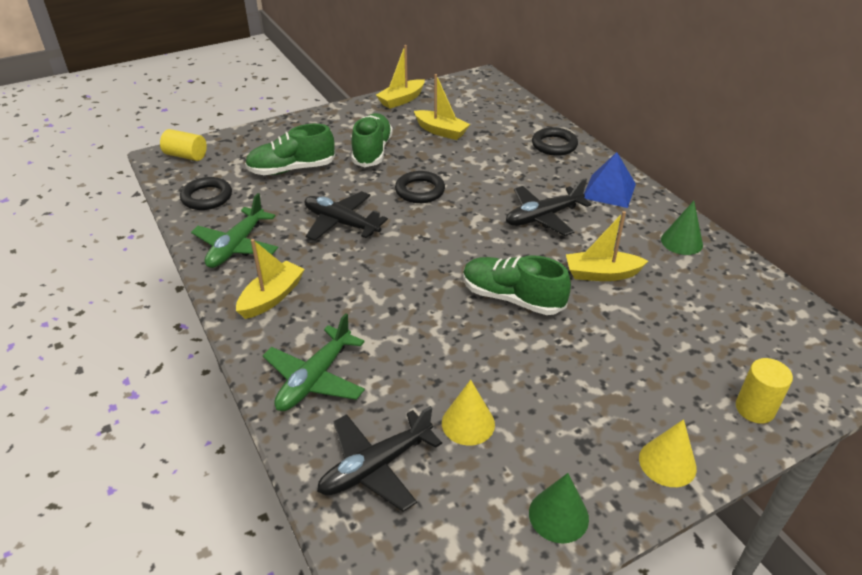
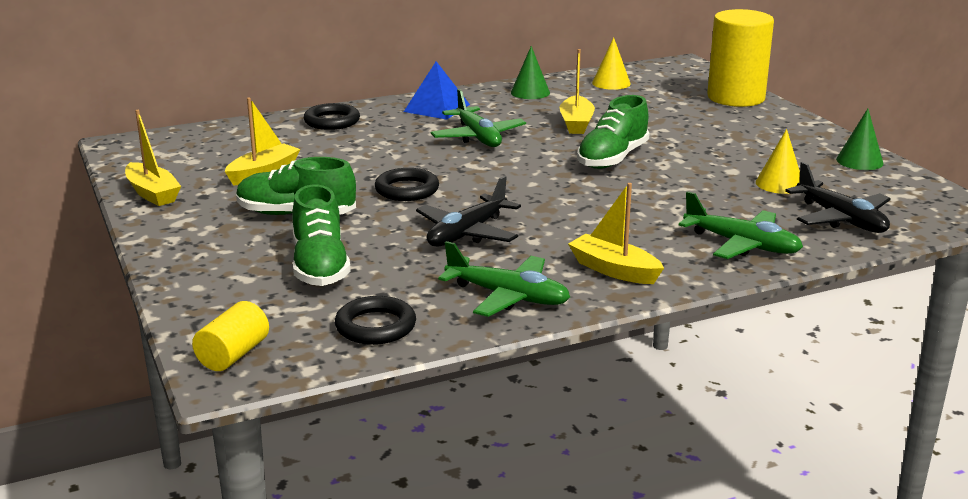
camera: 85 degrees left, 15 degrees down
(543, 217) = (478, 137): black plane -> green plane
(667, 463) = (797, 126): yellow cone -> yellow cone (611, 83)
(755, 409) = (736, 97): yellow cylinder -> yellow cylinder, size x1.99

